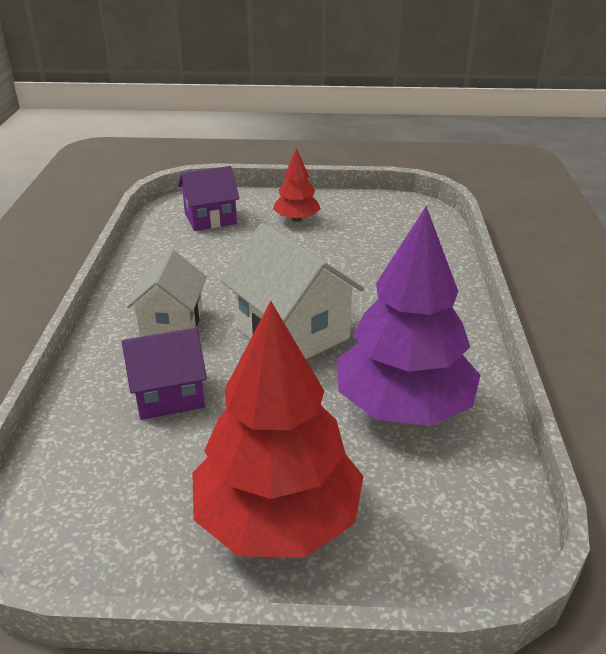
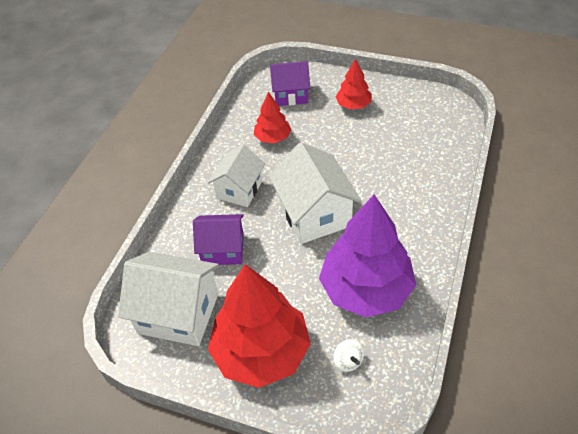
camera: 20 degrees right, 15 degrees up
(118, 492) = (178, 313): none -> white house
(201, 262) = (273, 137): none -> red tree
(420, 502) = (348, 361): none -> white spinning top

